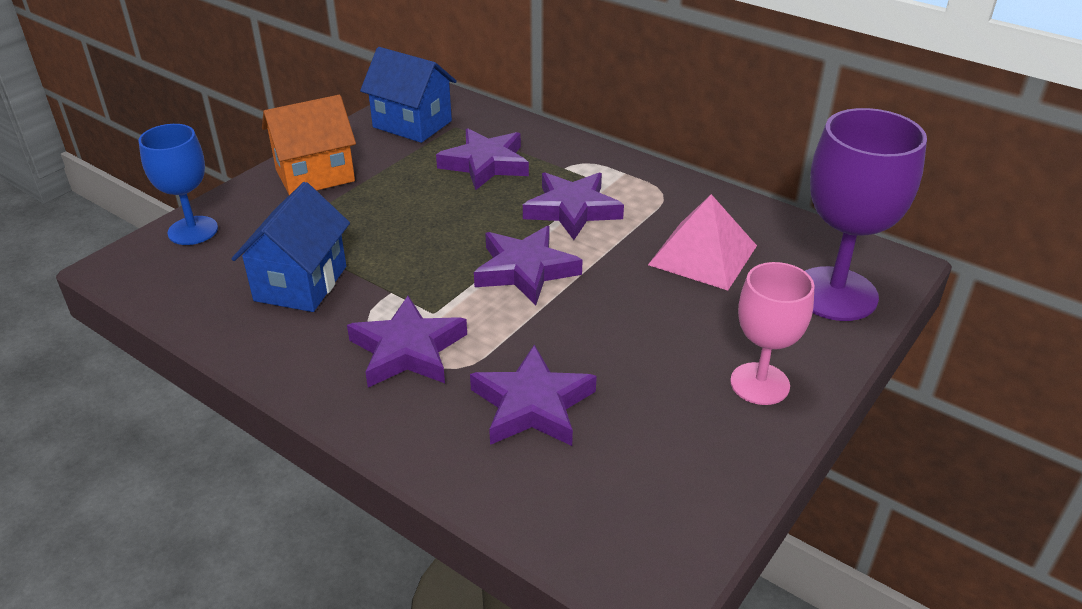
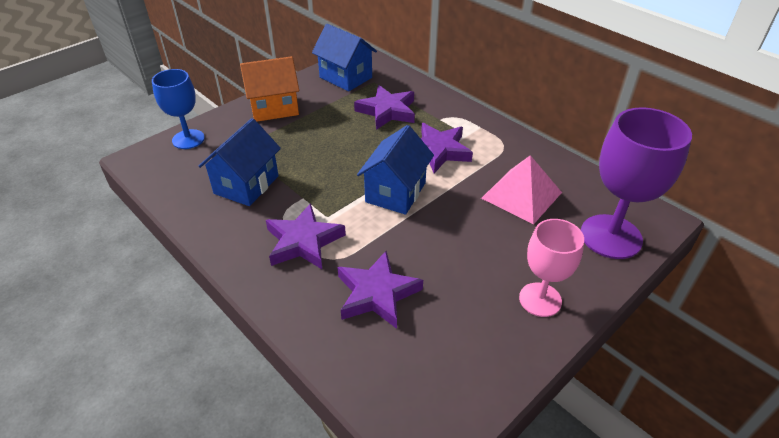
camera: 10 degrees right, 5 degrees up
(525, 270) = (395, 192): purple star -> blue house

